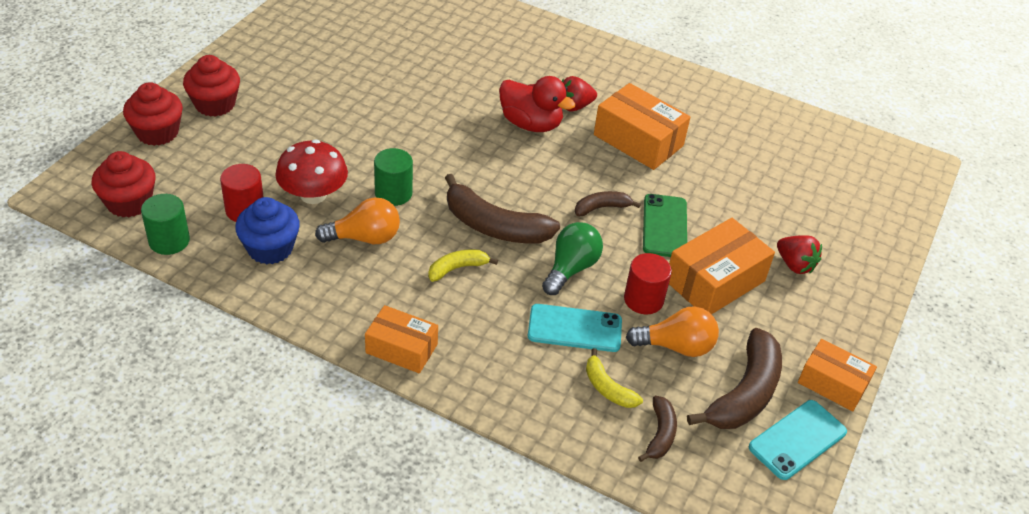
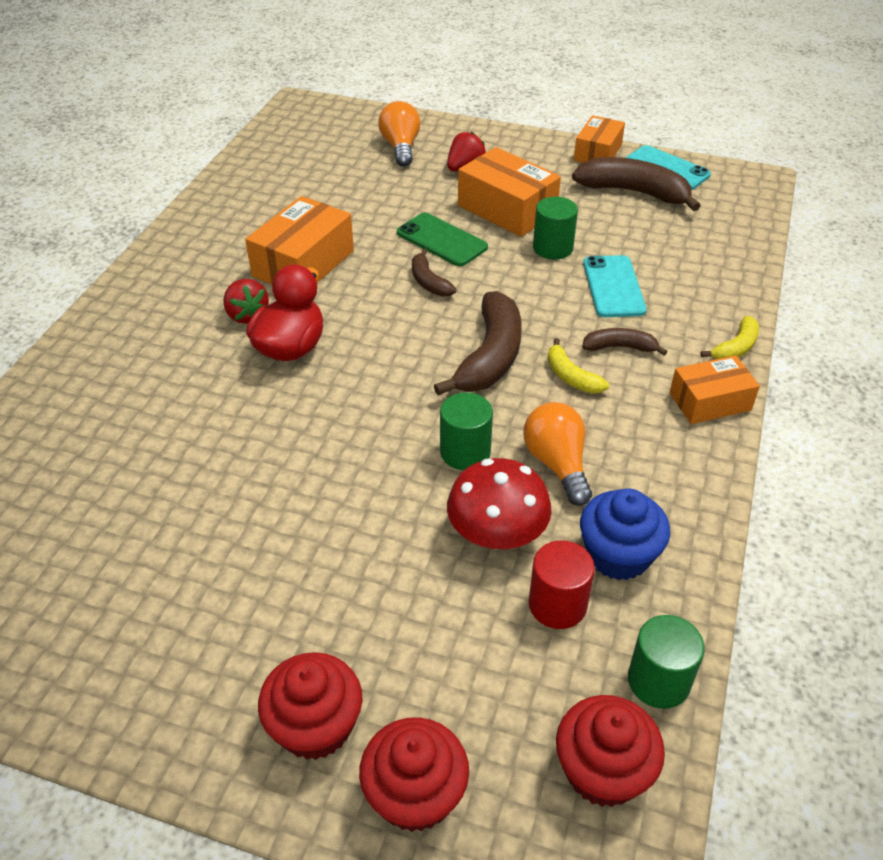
camera: 95 degrees left, 0 degrees up
(401, 348) = (710, 401): orange box -> orange box turned 60 degrees clockwise
(570, 268) = (532, 296): green light bulb -> none
(607, 388) = (674, 262): yellow banana -> yellow banana (735, 348)
(643, 300) = (552, 248): red cylinder -> green cylinder
(660, 434) = (706, 232): brown banana -> brown banana (620, 347)
(664, 226) = (441, 240): green phone -> green phone turned 45 degrees clockwise
(676, 346) = (601, 228): orange light bulb -> orange light bulb (400, 147)

